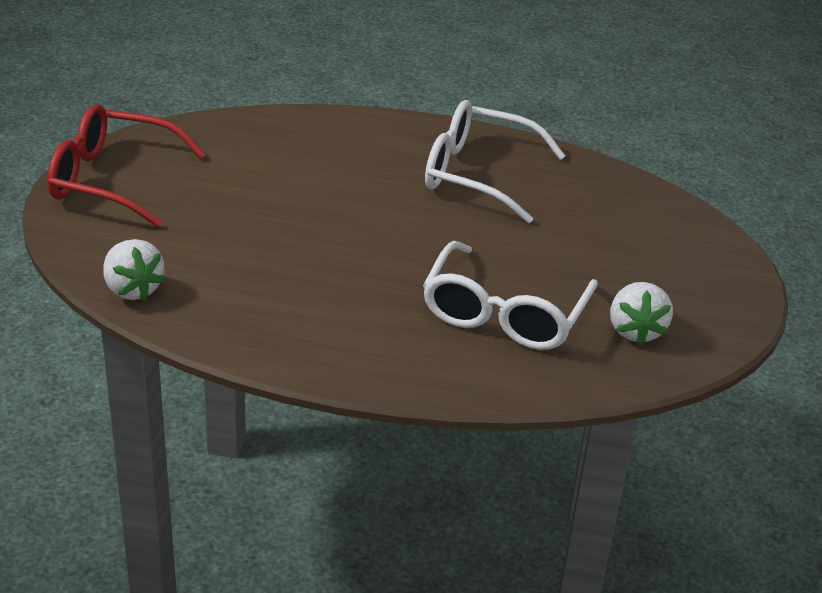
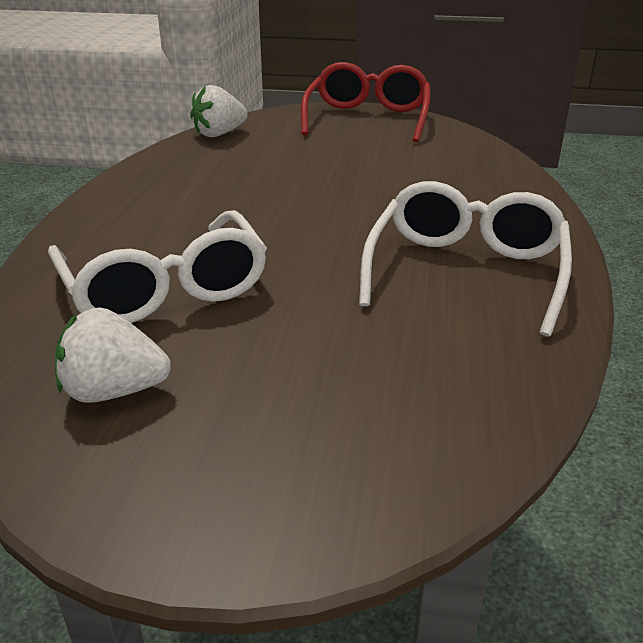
camera: 90 degrees right, 5 degrees down
(504, 314) = (165, 289): white glasses -> white glasses turned 135 degrees counterclockwise

